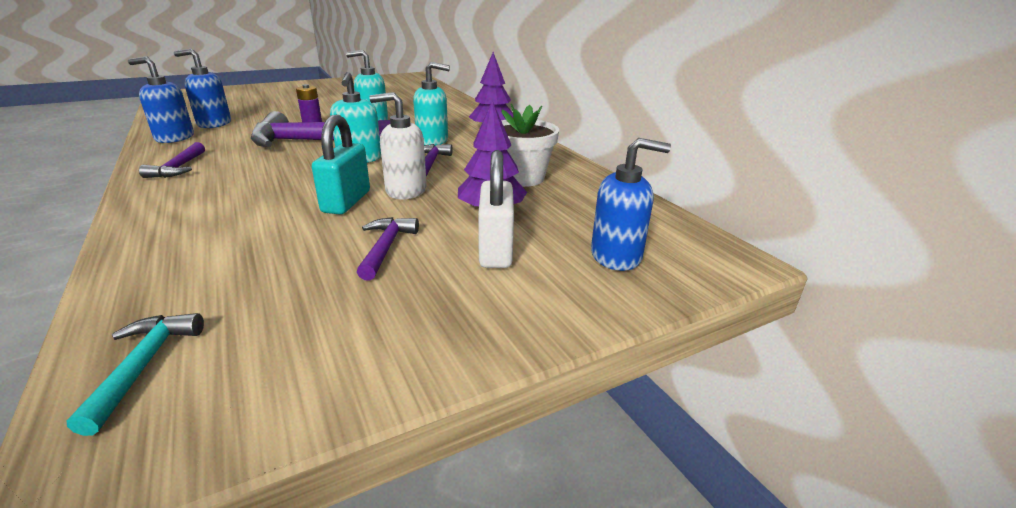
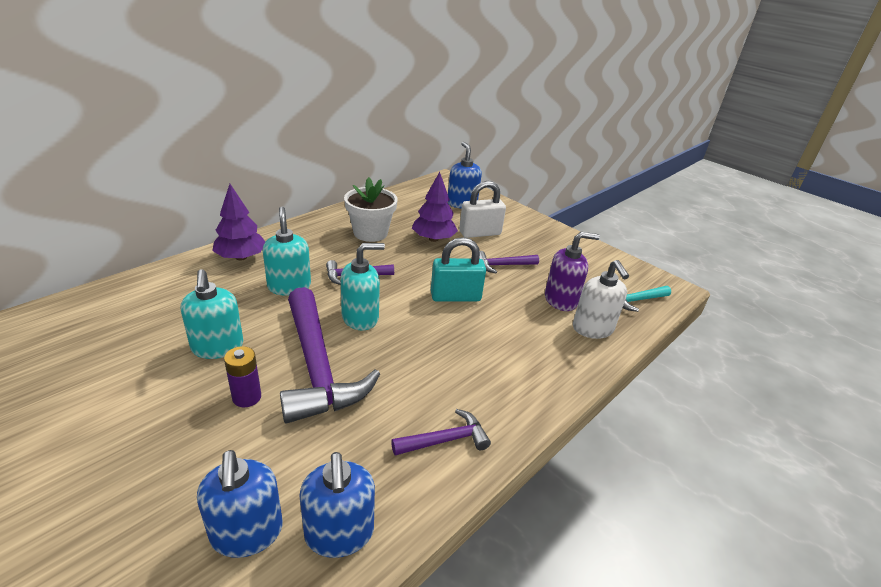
camera: 110 degrees left, 5 degrees up
(254, 273) = (561, 300): none -> purple soap dispenser
(405, 191) = (421, 276): white soap dispenser -> white soap dispenser (593, 329)

